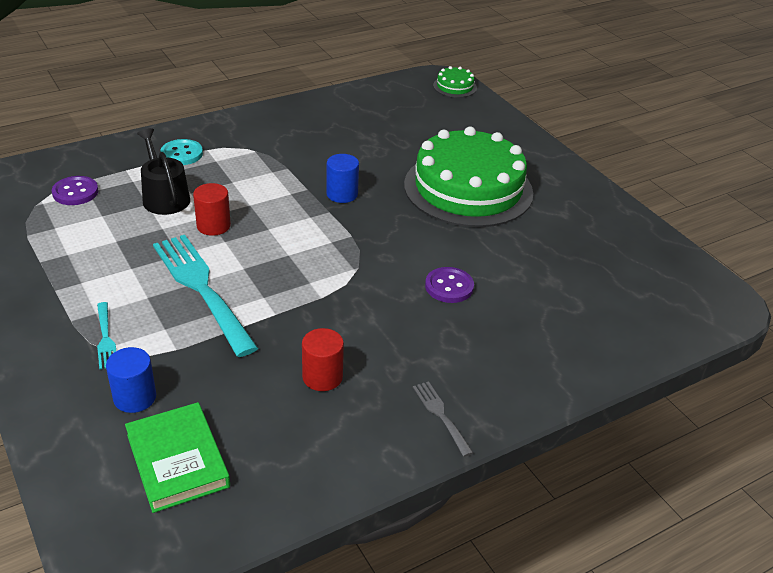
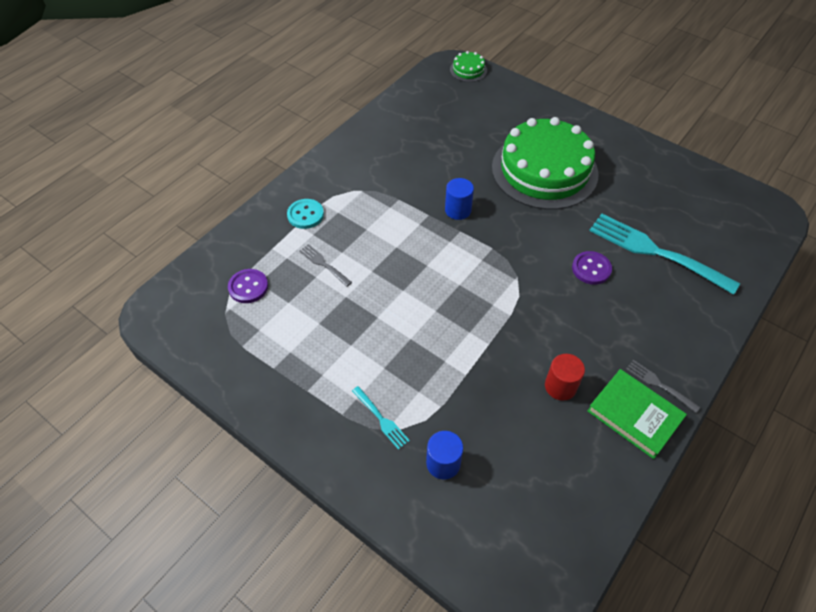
camera: 20 degrees left, 15 degrees up
(164, 197) = (324, 264): black watering can -> grey fork
(177, 460) = (513, 503): green book -> green book (634, 415)
(203, 289) = (420, 343): turquoise fork -> turquoise fork (657, 252)
(213, 226) = (383, 278): red cylinder -> none

